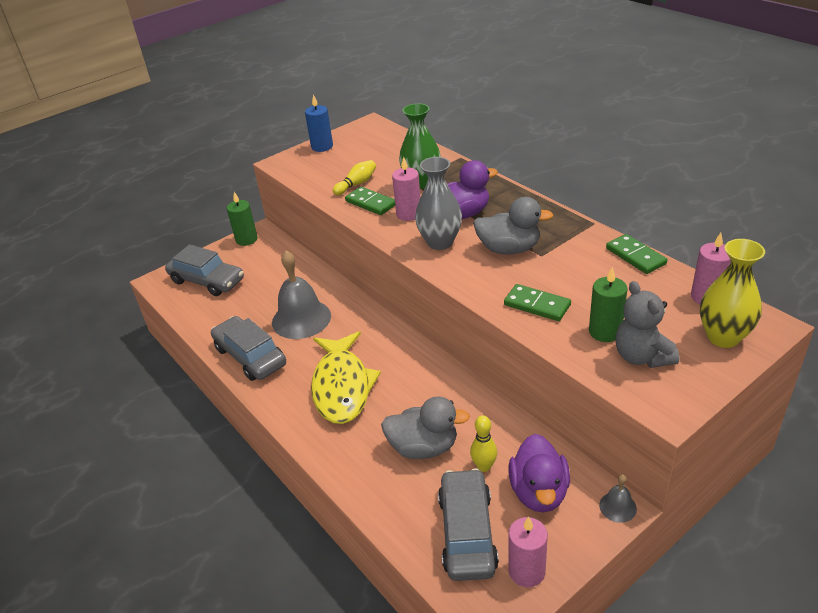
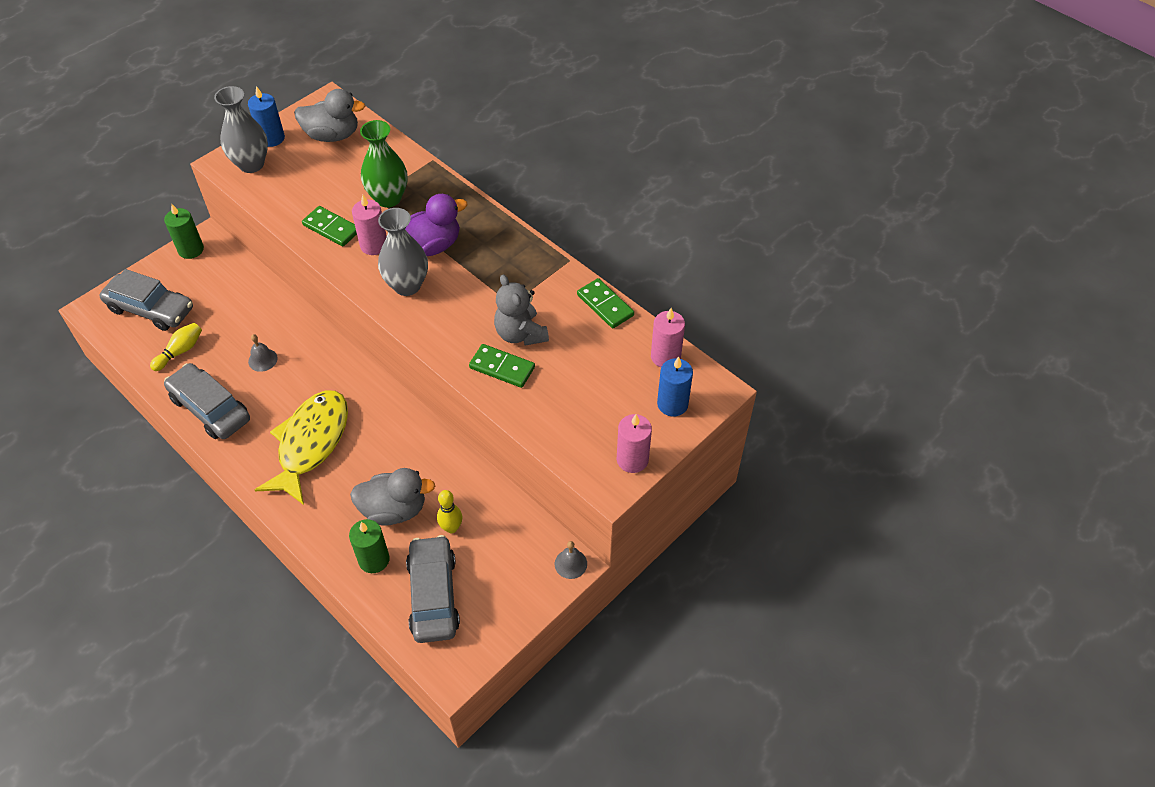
camera: 10 degrees left, 15 degrees up
(301, 319) = (262, 360): grey bell -> grey bell, size x0.45
(303, 163) = (251, 164): none -> grey vase
(342, 386) = (311, 443): yellow fish -> yellow fish turned 150 degrees counterclockwise
(356, 184) = (314, 199): yellow bowling pin -> yellow bowling pin (180, 351)
(509, 249) = (479, 295): grey duck -> grey duck (332, 135)
(526, 571) = (485, 629): pink candle -> pink candle (632, 459)
(539, 492) = (501, 552): purple duck -> none
(605, 332) = (564, 399): green candle -> green candle (374, 559)
(642, 356) = (595, 428): grey teddy bear -> grey teddy bear (520, 334)
(723, 337) = (672, 404): yellow vase -> blue candle

